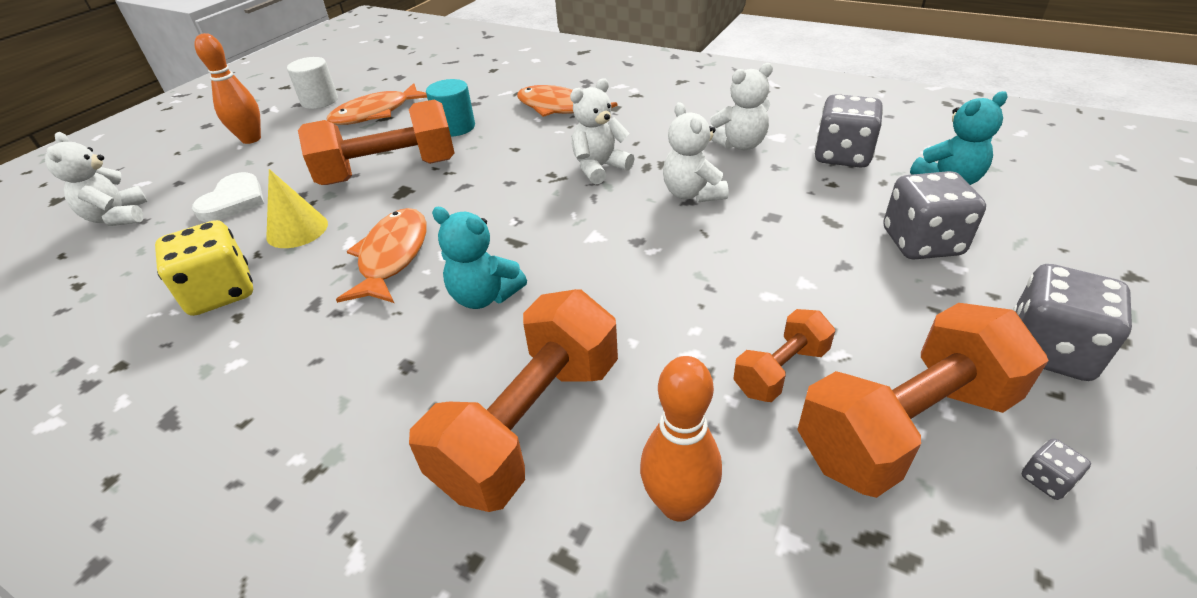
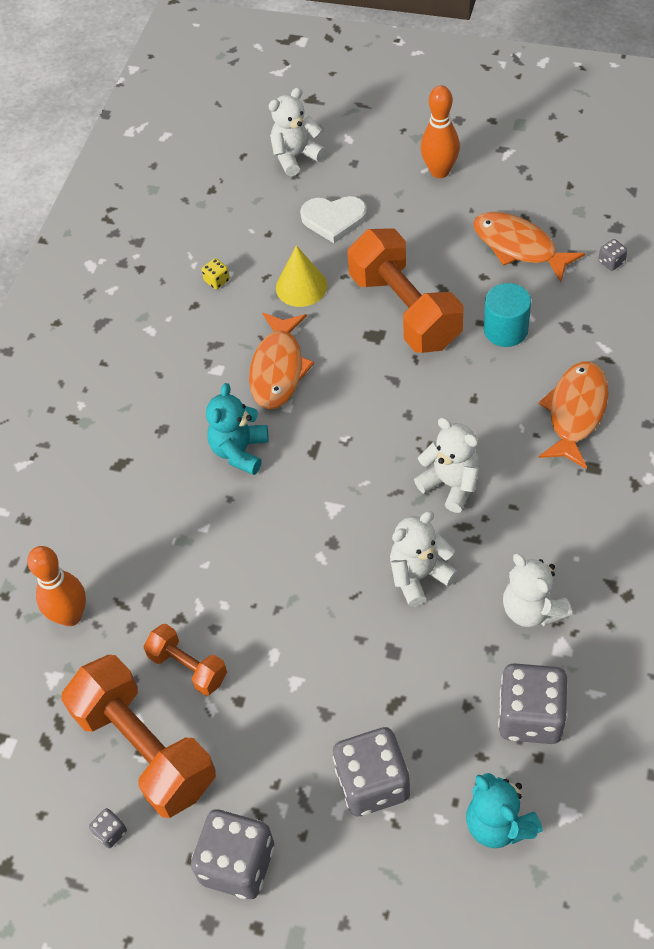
camera: 80 degrees right, 15 degrees up
(221, 293) = (217, 281): yellow dice -> yellow dice, size x0.42
(319, 101) = (534, 184): white cylinder -> none
(392, 256) = (278, 369): orange fish -> orange fish turned 105 degrees clockwise
(429, 81) = (611, 262): none -> grey dice
(530, 424) = (120, 520): orange dumbbell -> none

